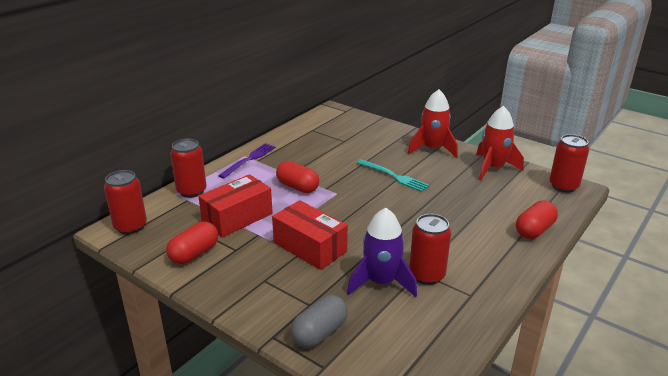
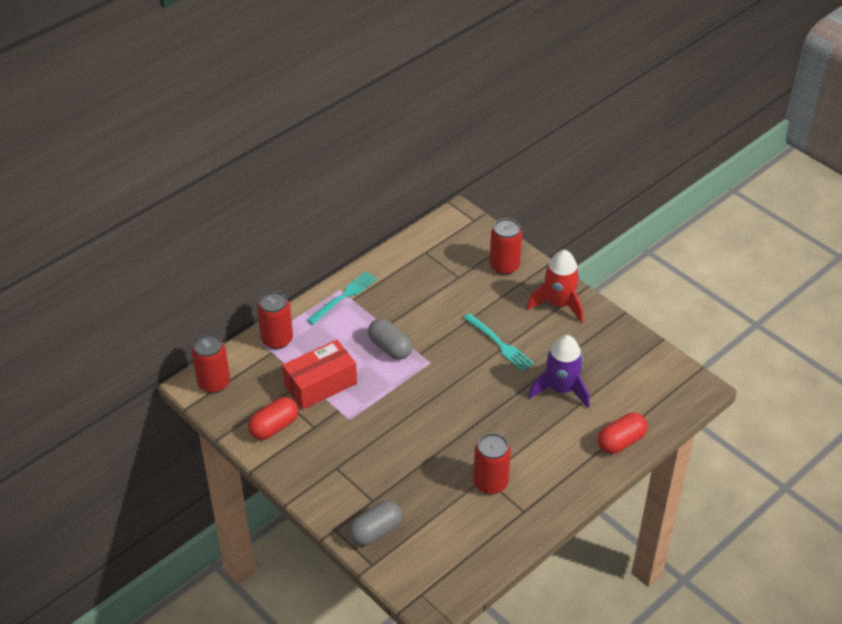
camera: 10 degrees right, 15 degrees up
(249, 159) = (344, 296): purple fork -> turquoise fork
(297, 187) = (390, 347): red capsule -> grey capsule
(309, 247) = (386, 434): red box -> none
(381, 282) = (445, 485): purple rocket -> purple rocket (561, 389)
(493, 168) = (617, 345): red rocket -> none
(563, 186) = (684, 383): red can -> red can (504, 266)

